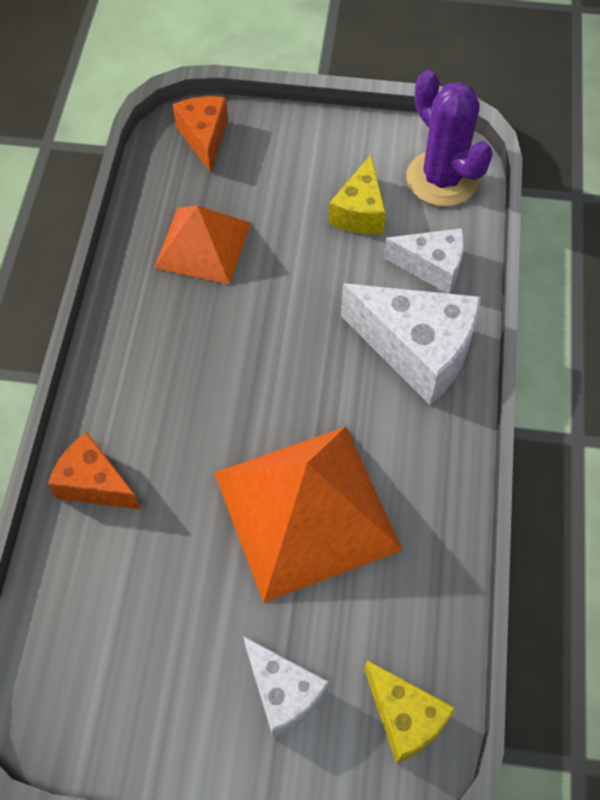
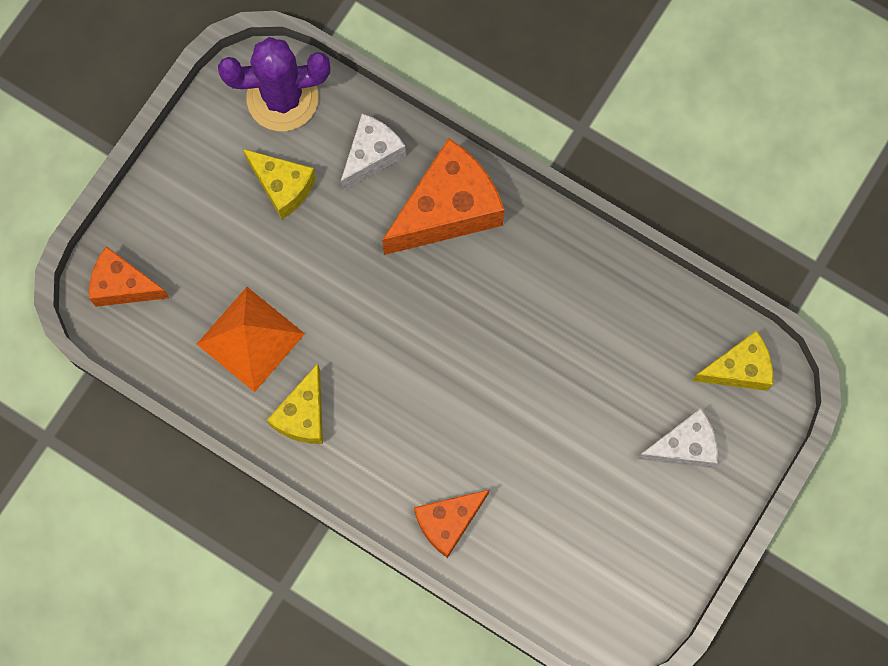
camera: 65 degrees left, 15 degrees up
(149, 314) = (303, 415): none -> yellow cheese
(306, 510) = (549, 364): orange pyramid -> none
(417, 350) = (448, 209): white cheese -> orange cheese

